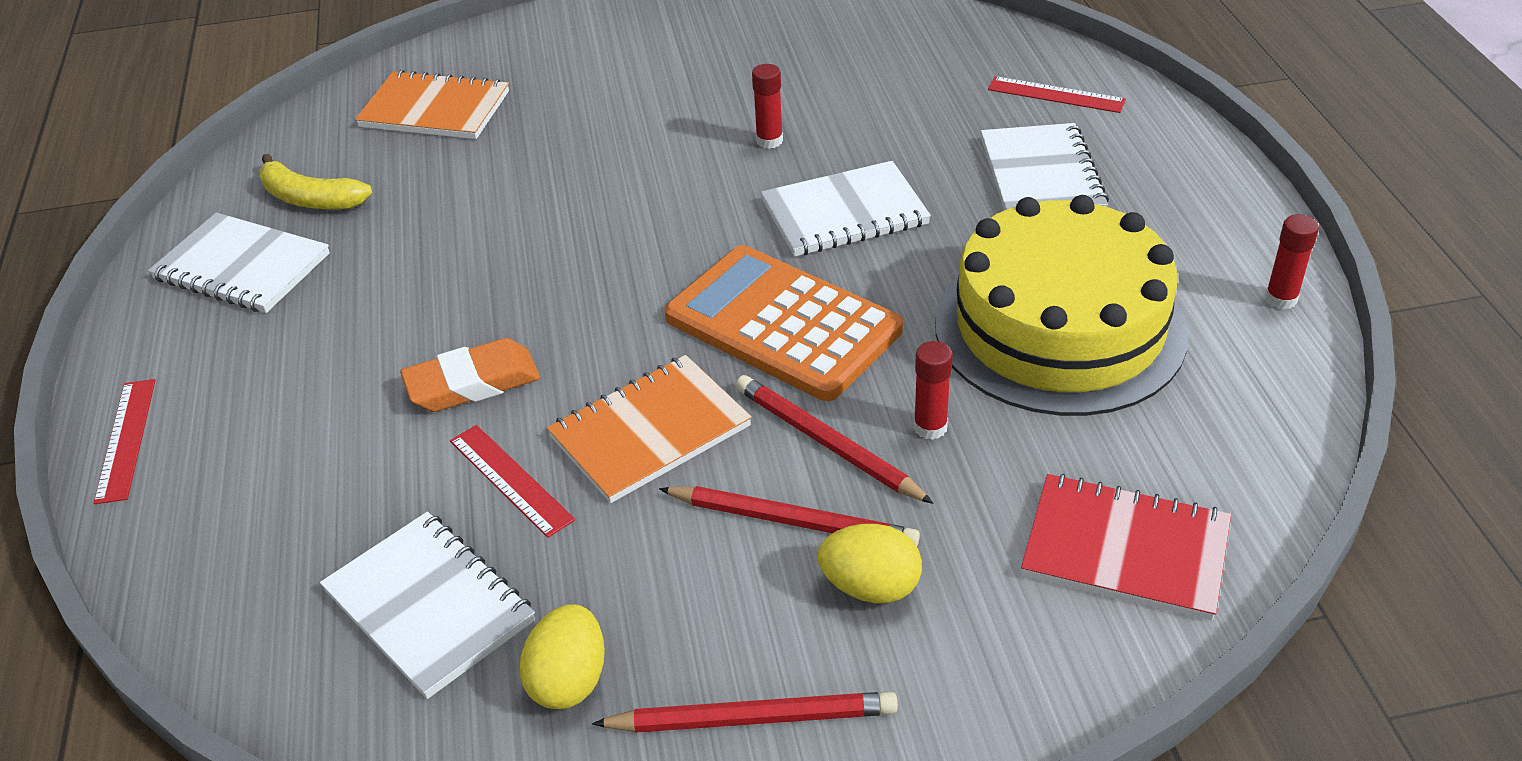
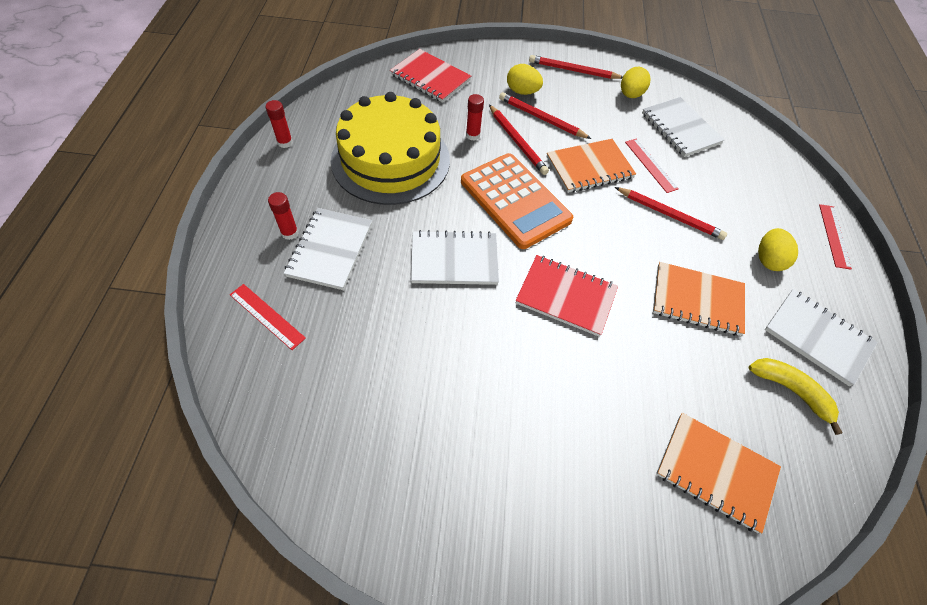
camera: 170 degrees left, 15 degrees up
(287, 357) = (768, 259): none -> yellow egg
(434, 264) = (697, 300): none -> orange notebook
(473, 383) = (669, 215): orange eraser -> red pencil
(651, 215) = (566, 296): none -> red notebook
(769, 141) = (474, 339): red glue stick -> red glue stick (289, 233)

